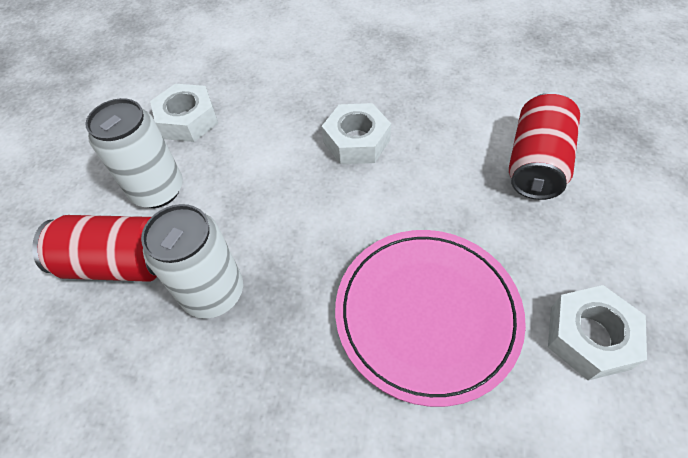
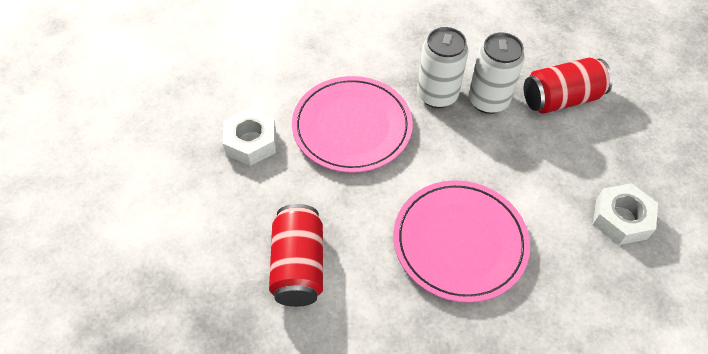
camera: 155 degrees right, 0 degrees up
(158, 190) = (584, 151): white can -> white can (437, 95)
(356, 141) = (460, 242): white nut -> pink plate

